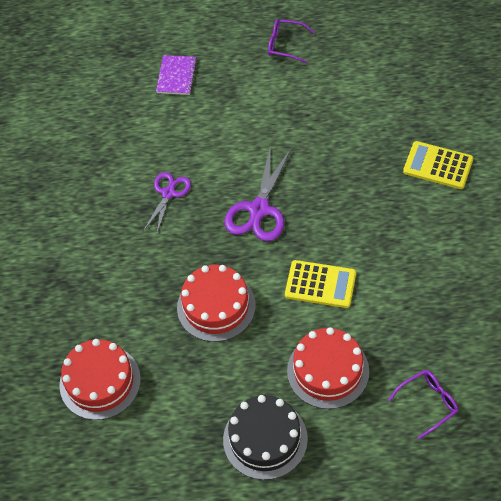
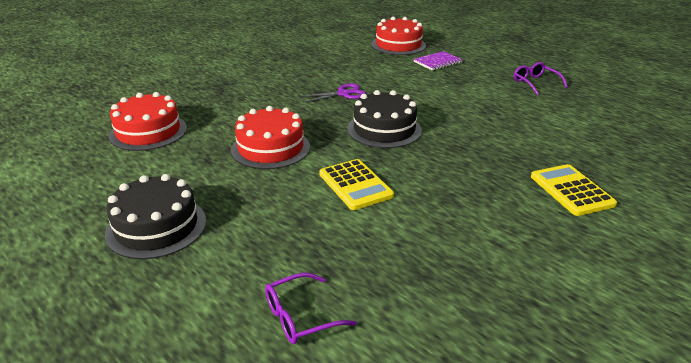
camera: 45 degrees right, 25 degrees down
(259, 209) = (384, 129): purple scissors -> black cake
(328, 371) = (269, 229): red cake -> red cake (398, 45)
(428, 403) = (300, 317): purple glasses -> purple glasses turned 135 degrees clockwise

